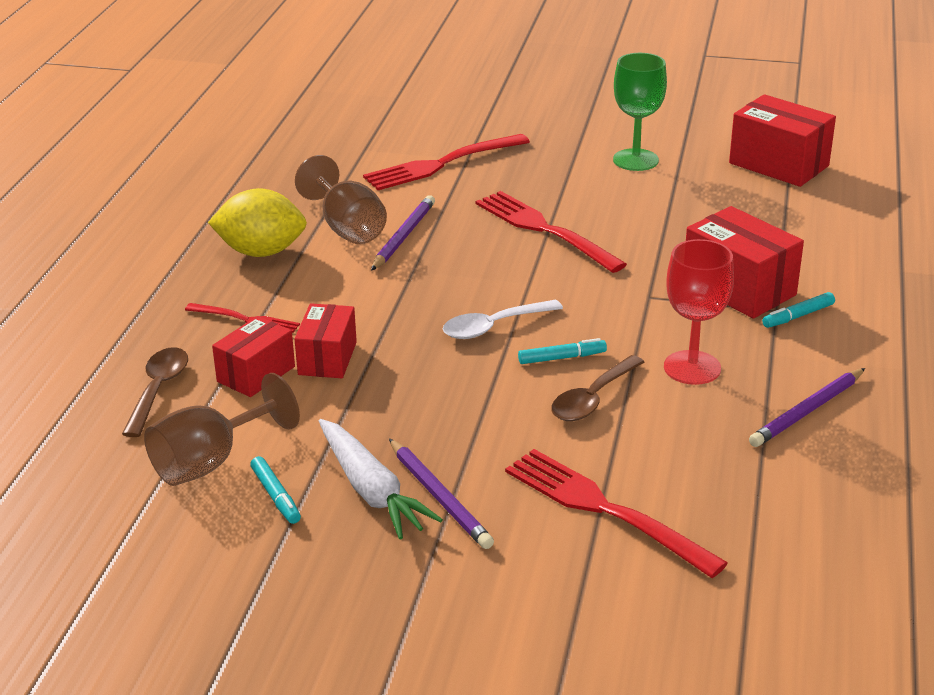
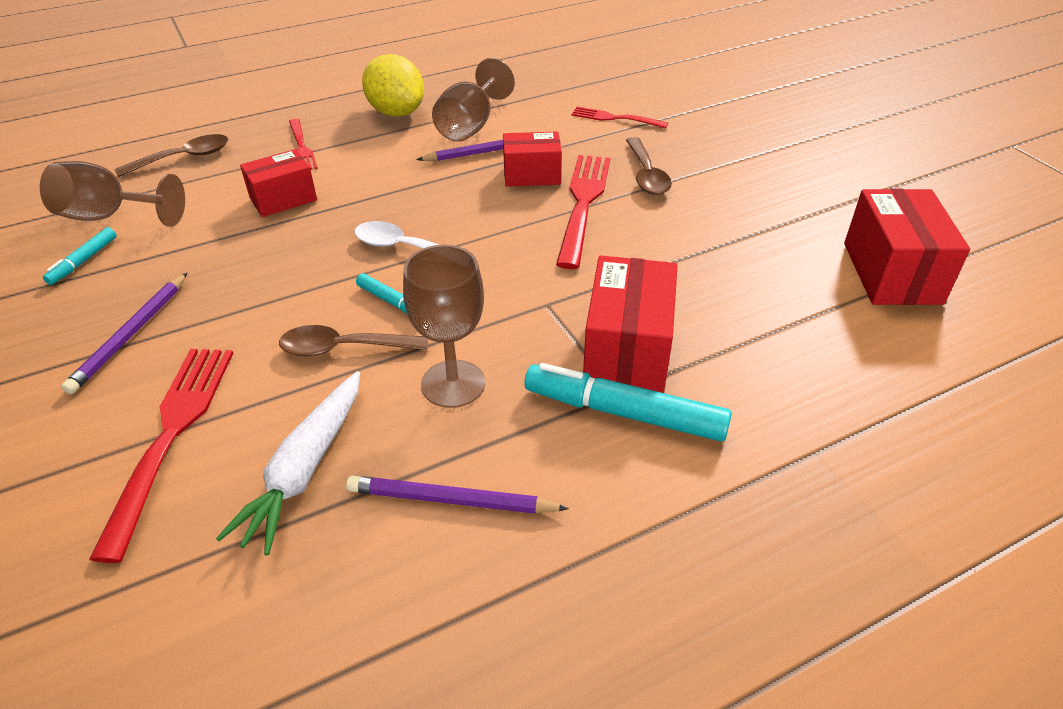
camera: 50 degrees right, 10 degrees up
(256, 374) = (236, 182): red box -> red box (532, 175)
(371, 490) = (119, 298): white carrot -> white carrot (305, 469)
(441, 164) = (615, 118): red fork -> red fork, size x0.57
(543, 189) = (646, 175): none -> brown spoon
(635, 160) = (764, 195): green goblet -> none
(692, 368) = (453, 384): red goblet -> brown goblet
(798, 316) = (624, 413): turquoise marker -> turquoise marker, size x1.94

